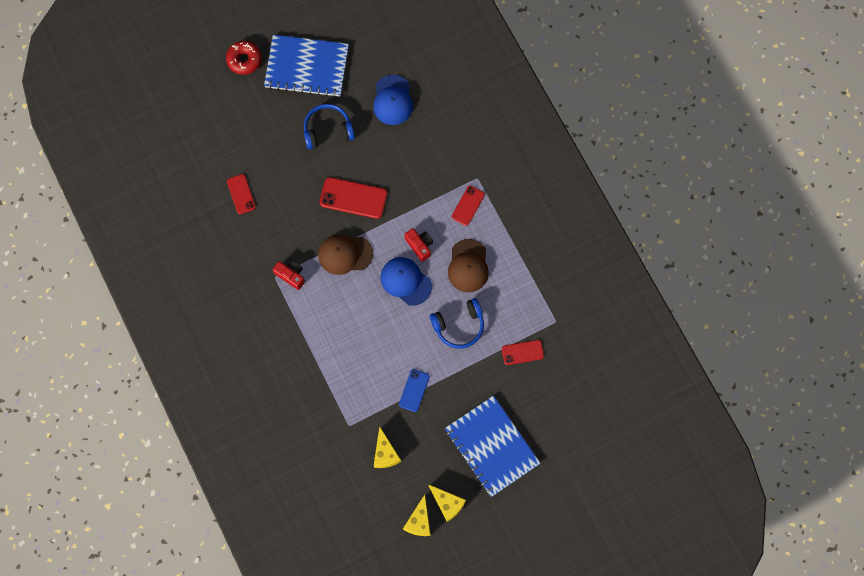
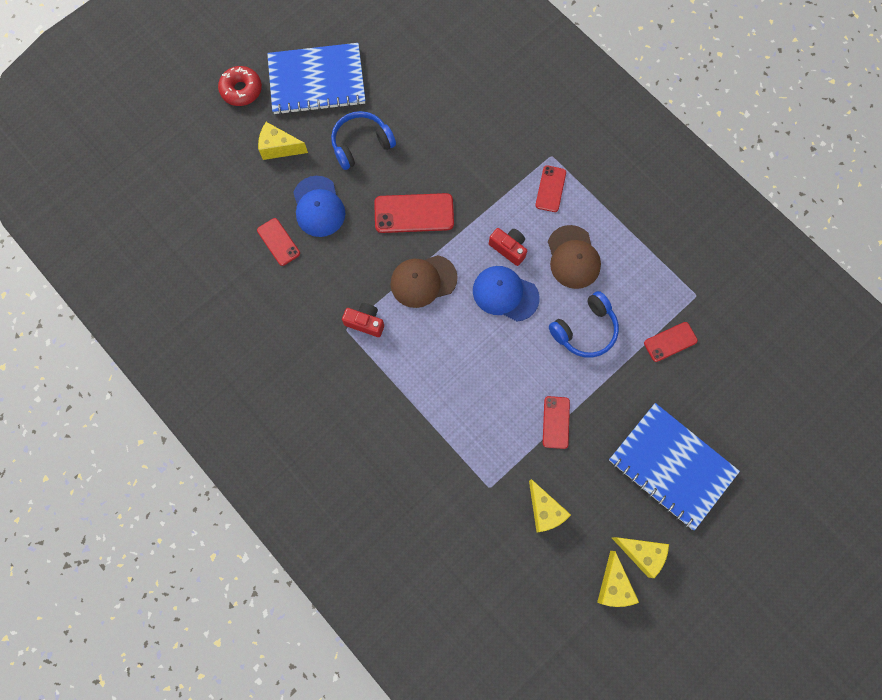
camera: 15 degrees left, 0 degrees up
(262, 116) = (279, 148): none -> yellow cheese
(392, 100) = (427, 93): blue cap -> blue cap (318, 207)
(414, 390) = (556, 422): blue phone -> red phone

